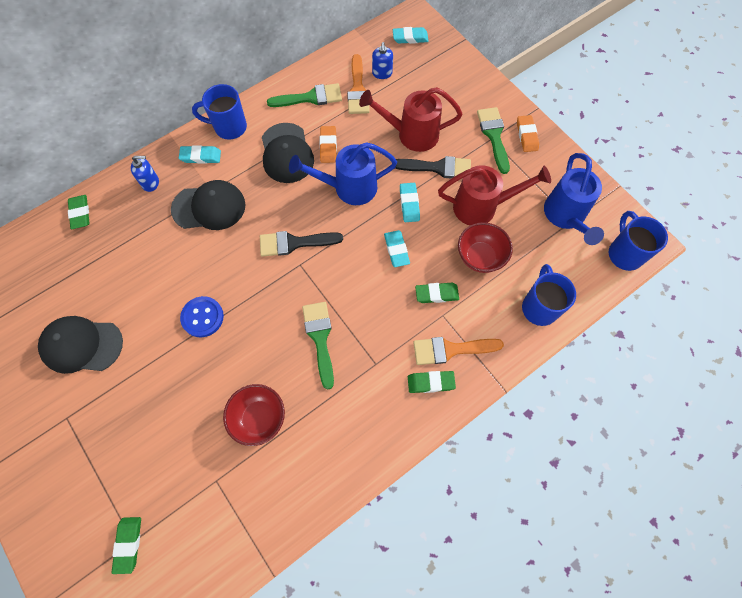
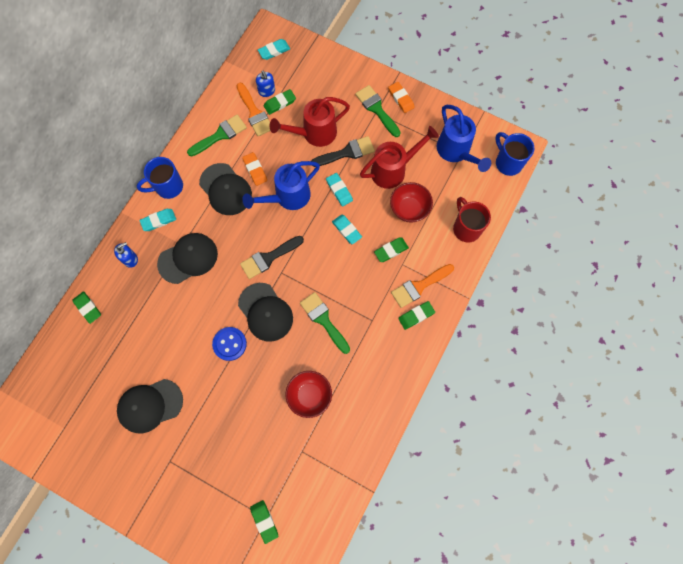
camera: 25 degrees left, 5 degrees up
(260, 300) = (265, 312): none -> black cap
(389, 90) = (280, 103): none -> green eraser
(539, 307) = (466, 228): blue mug -> red mug

